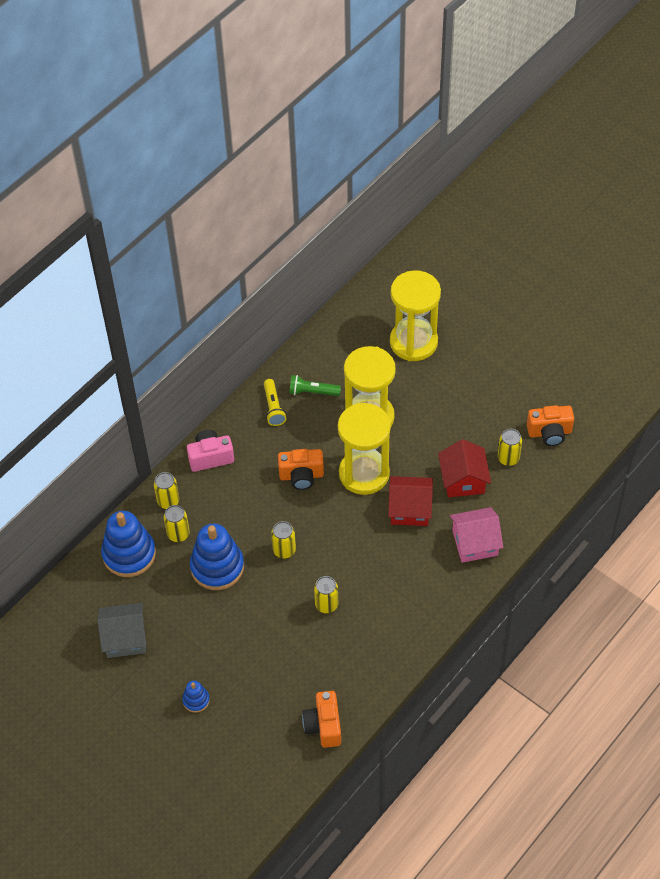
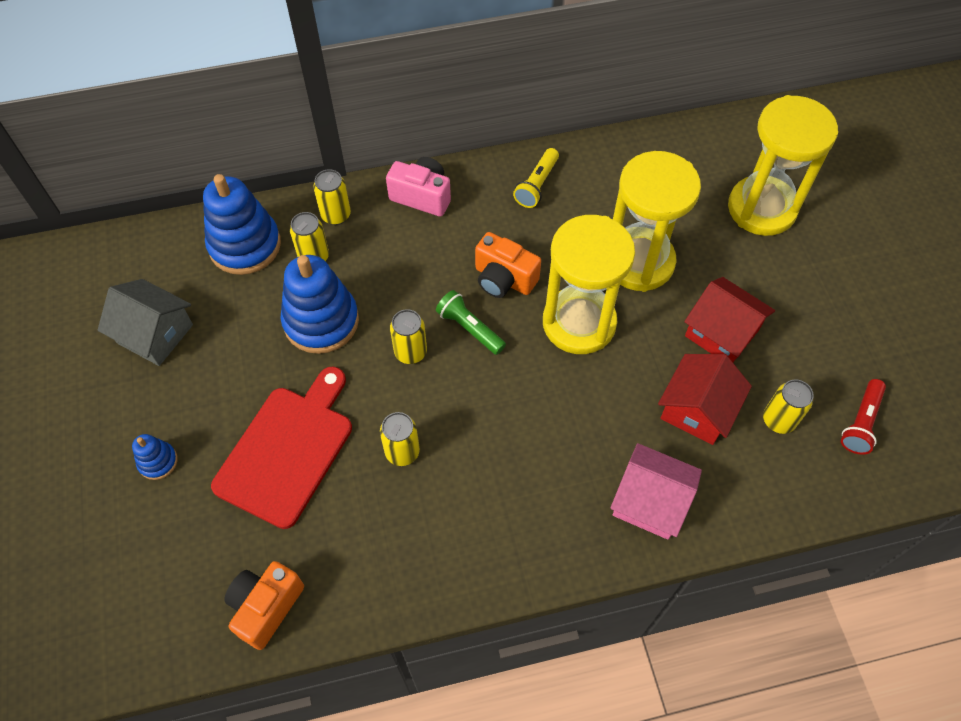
camera: 35 degrees right, 5 degrees up
(263, 646) = (287, 450): none -> red cutting board
(312, 392) = (595, 194): green flashlight -> green flashlight (469, 328)
(410, 509) = (600, 402): red house -> red house (721, 333)
(549, 432) = (860, 422): orange camera -> red flashlight

